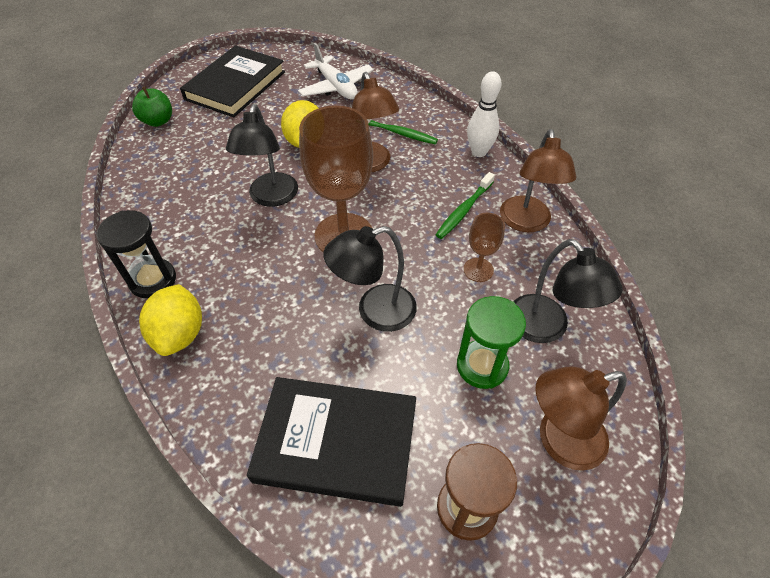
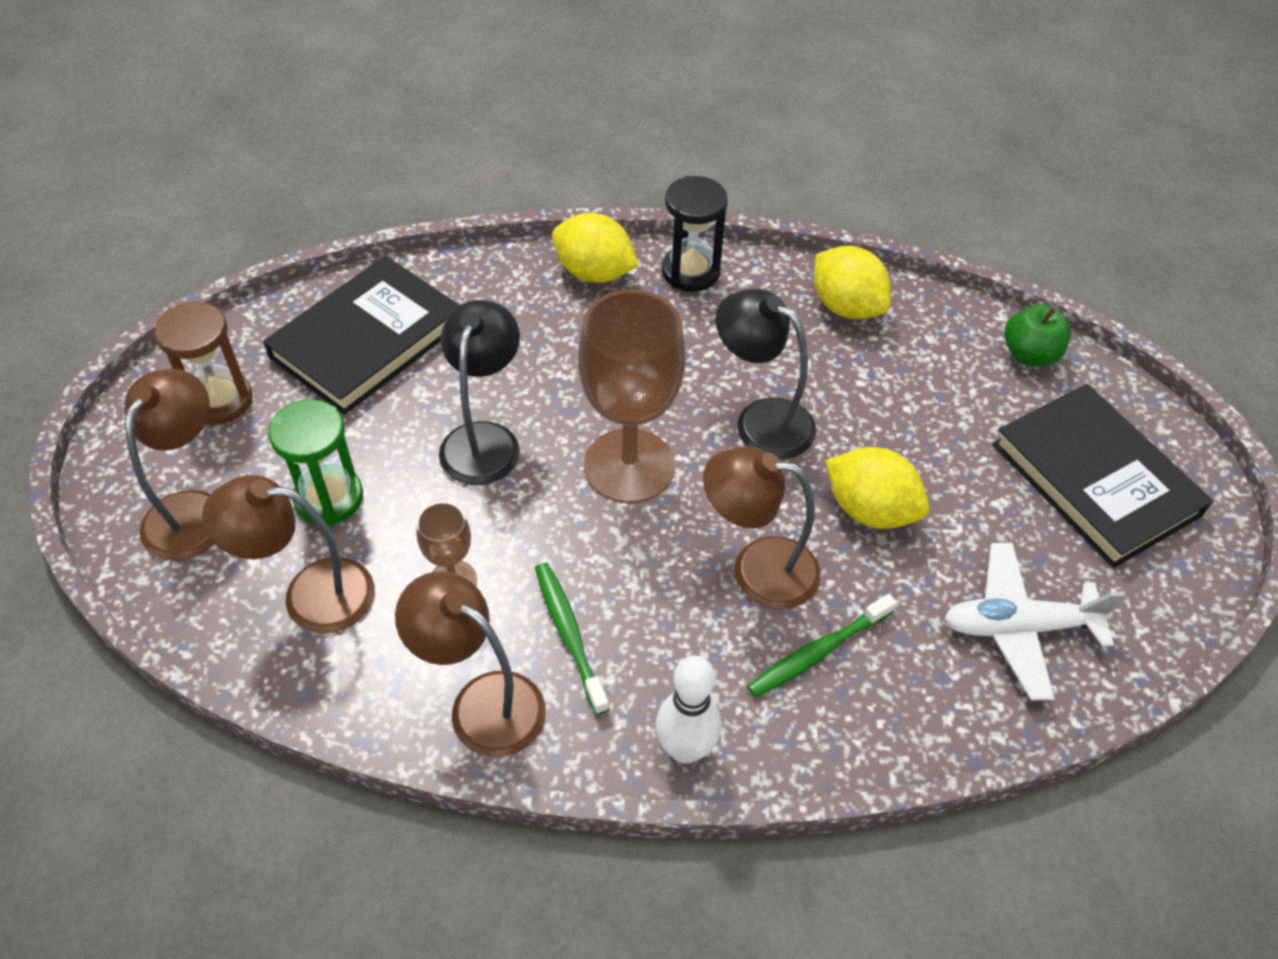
camera: 120 degrees right, 0 degrees up
(152, 196) = (846, 306): none -> yellow lemon
(546, 328) = (310, 595): black lamp -> brown lamp

